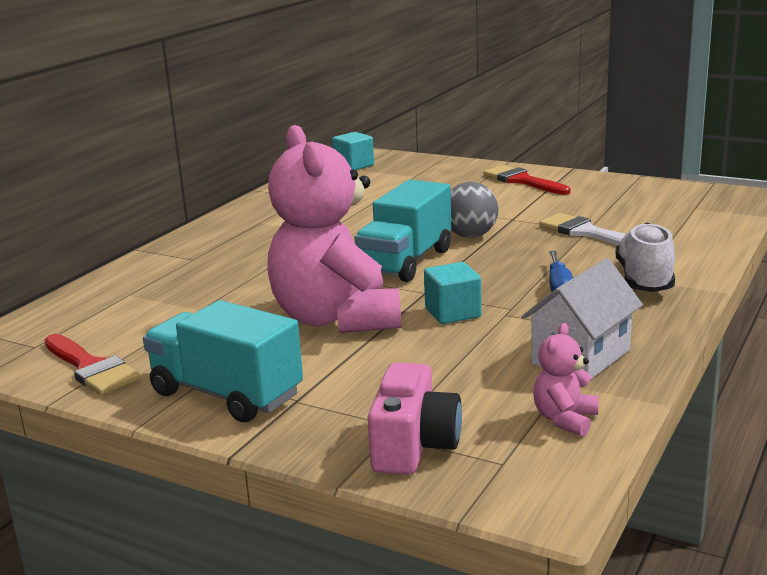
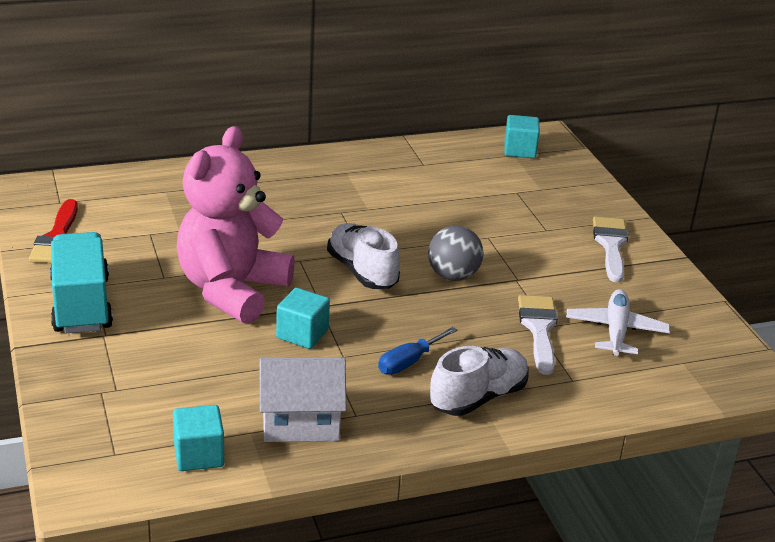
camera: 40 degrees right, 10 degrees up
(406, 262) = (362, 271): turquoise truck -> white shoe
(414, 446) = (97, 409): pink camera -> none
(522, 181) = (611, 245): red brush -> white brush
(565, 419) = (199, 455): pink teddy bear -> turquoise cube
(627, 212) = (616, 330): none -> white plane

